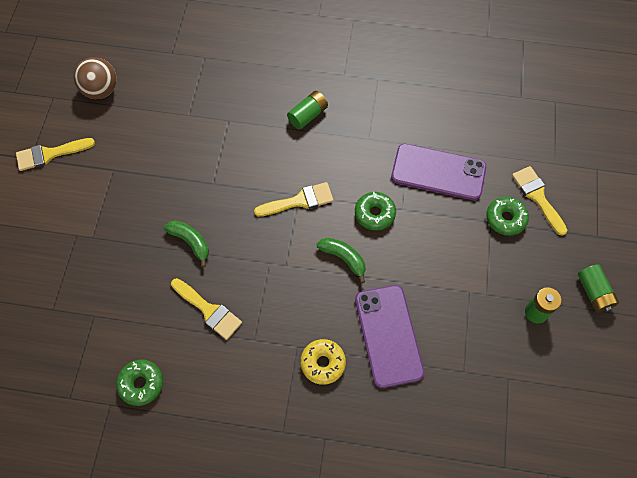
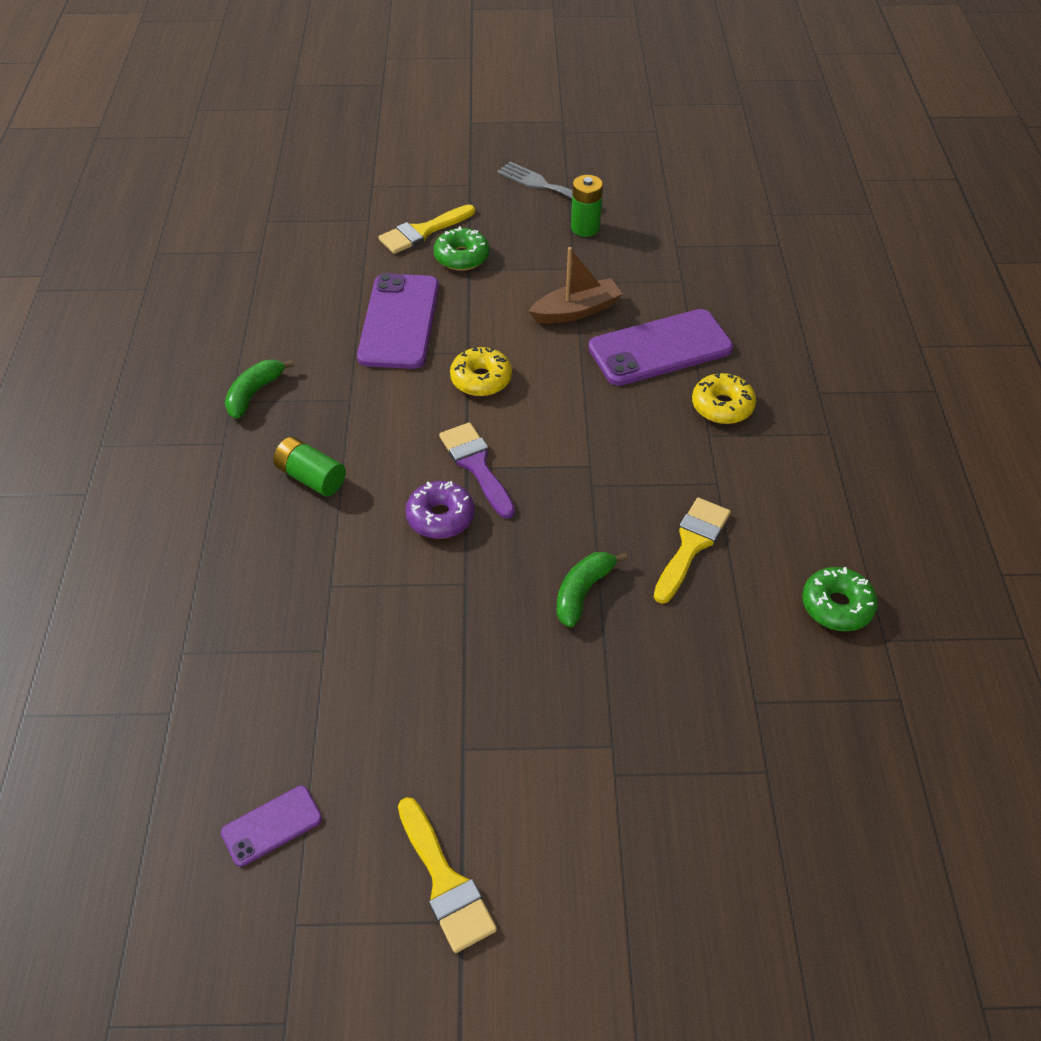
camera: 100 degrees left, 15 degrees down
(101, 90) = (272, 825): brown ball -> purple phone
(263, 177) = (440, 517): none -> purple donut
(299, 201) = (476, 465): yellow brush -> purple brush
(343, 258) = (561, 404): green banana -> green banana (254, 394)
(374, 214) = (481, 379): green donut -> yellow donut
(436, 286) = (576, 311): none -> brown boat
(594, 292) = (545, 186): green battery -> grey fork

